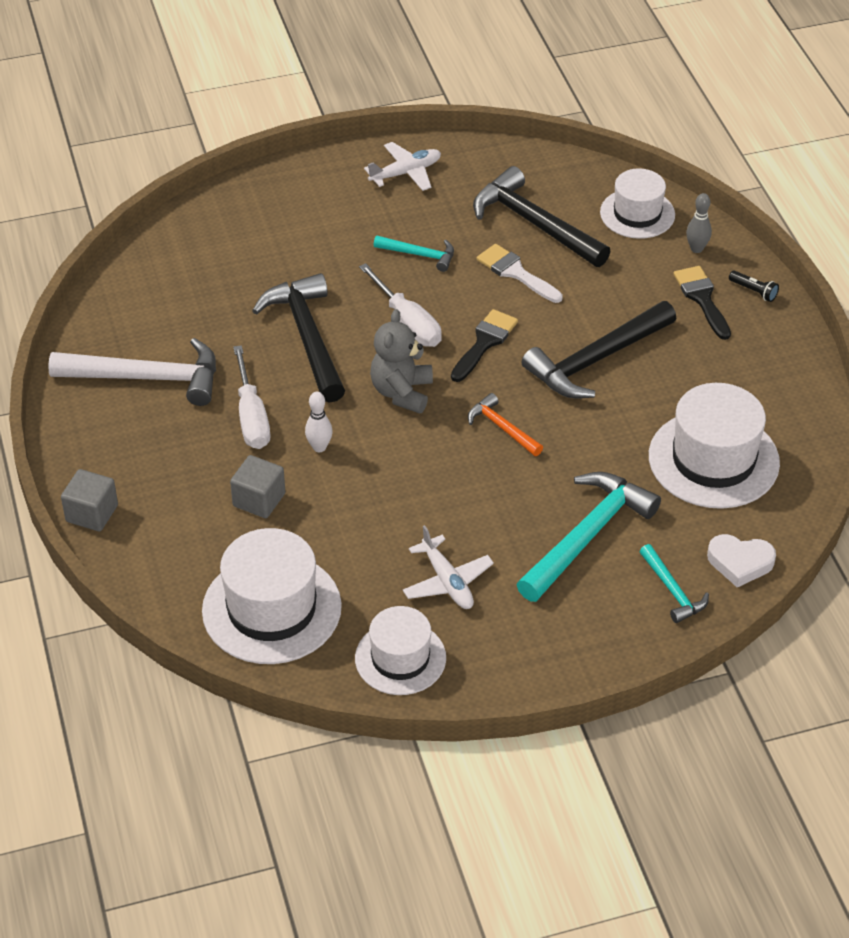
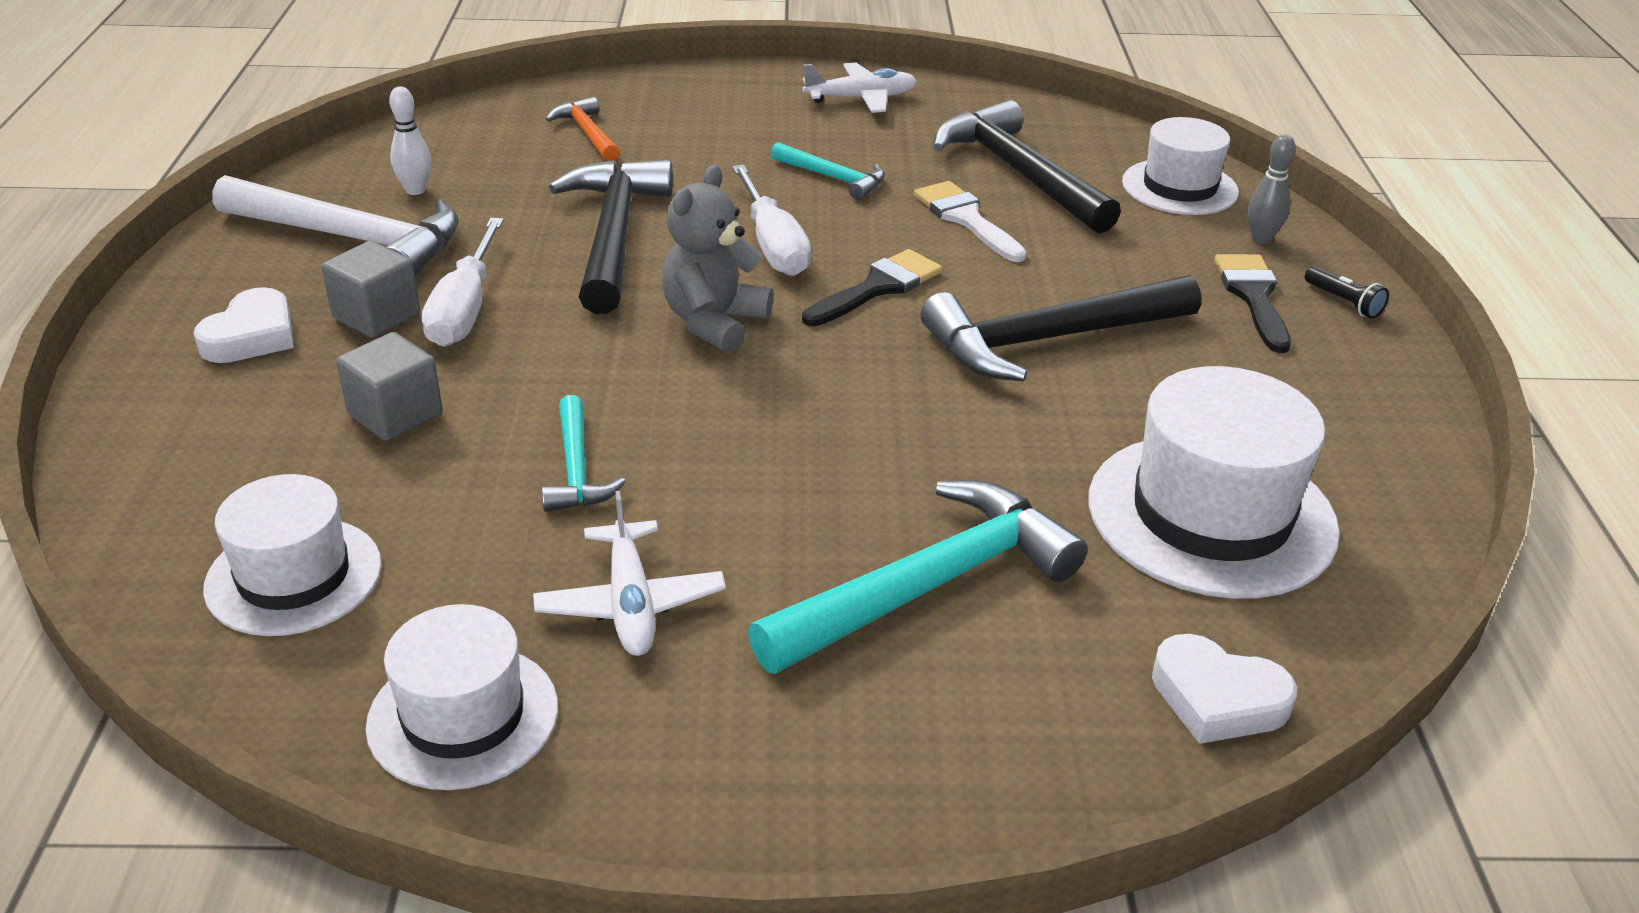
camera: 15 degrees right, 10 degrees down
(92, 513) = (128, 379): grey cube -> grey cube (376, 316)
(140, 466) = (252, 336): none -> white heart
(271, 608) = (294, 576): white hat -> white hat, size x0.64
(319, 447) = (540, 365): white bowling pin -> white bowling pin (415, 190)
(502, 428) = (851, 397): orange hammer -> orange hammer (587, 133)
(672, 590) = (1061, 718): turquoise hammer -> turquoise hammer (576, 468)

